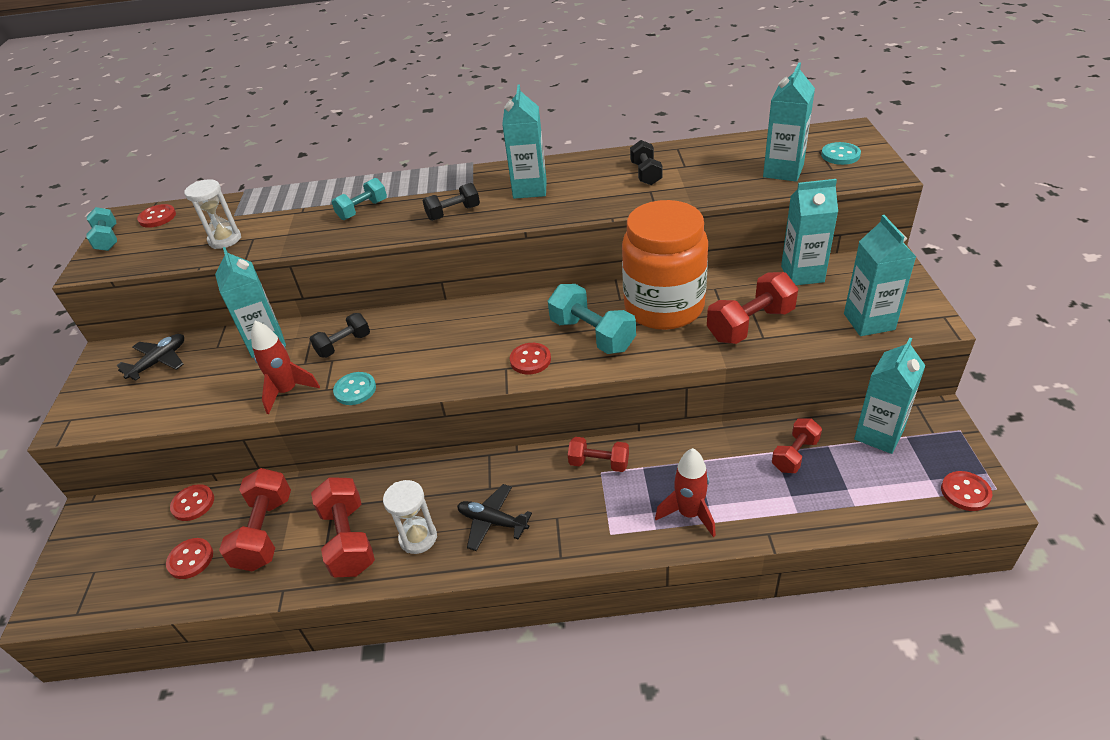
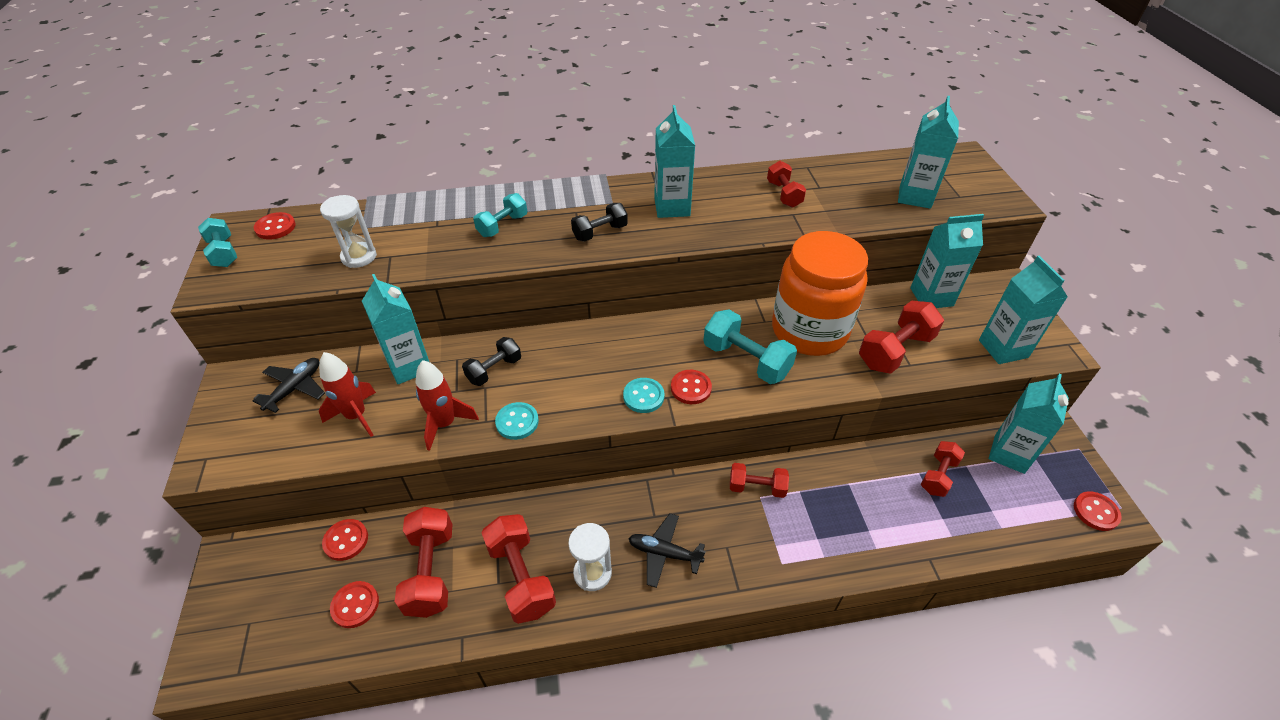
camera: 10 degrees left, 5 degrees up
(646, 174) = (784, 194): black dumbbell -> red dumbbell
(689, 514) = (852, 540): red rocket -> red rocket (356, 416)
(840, 155) = (963, 181): turquoise button -> turquoise button (643, 396)

